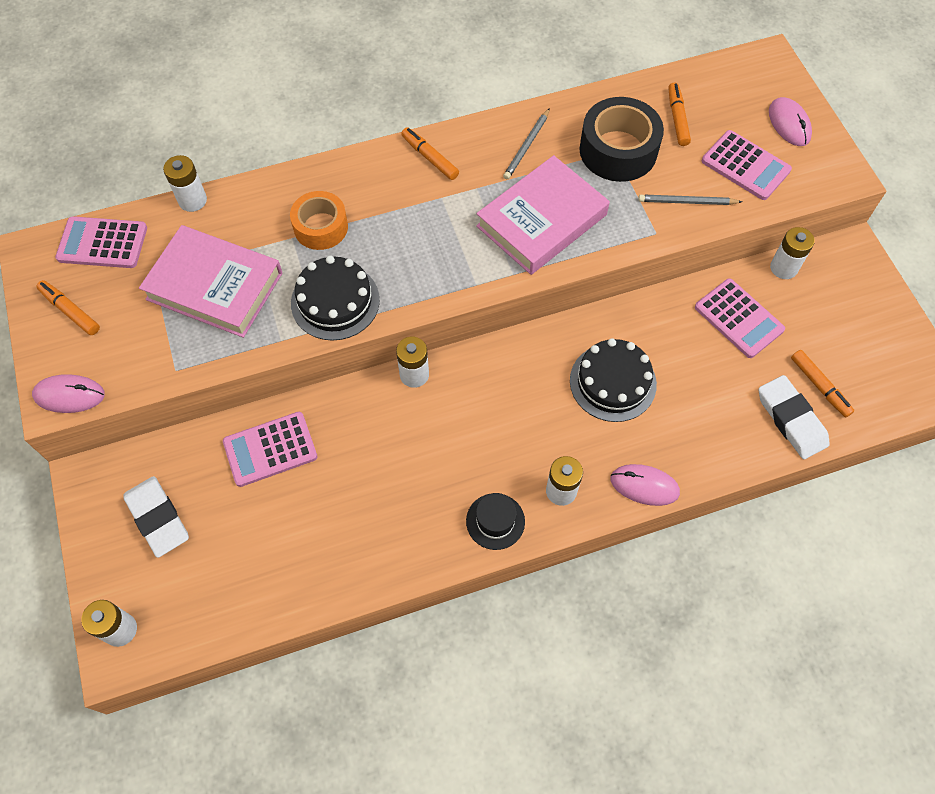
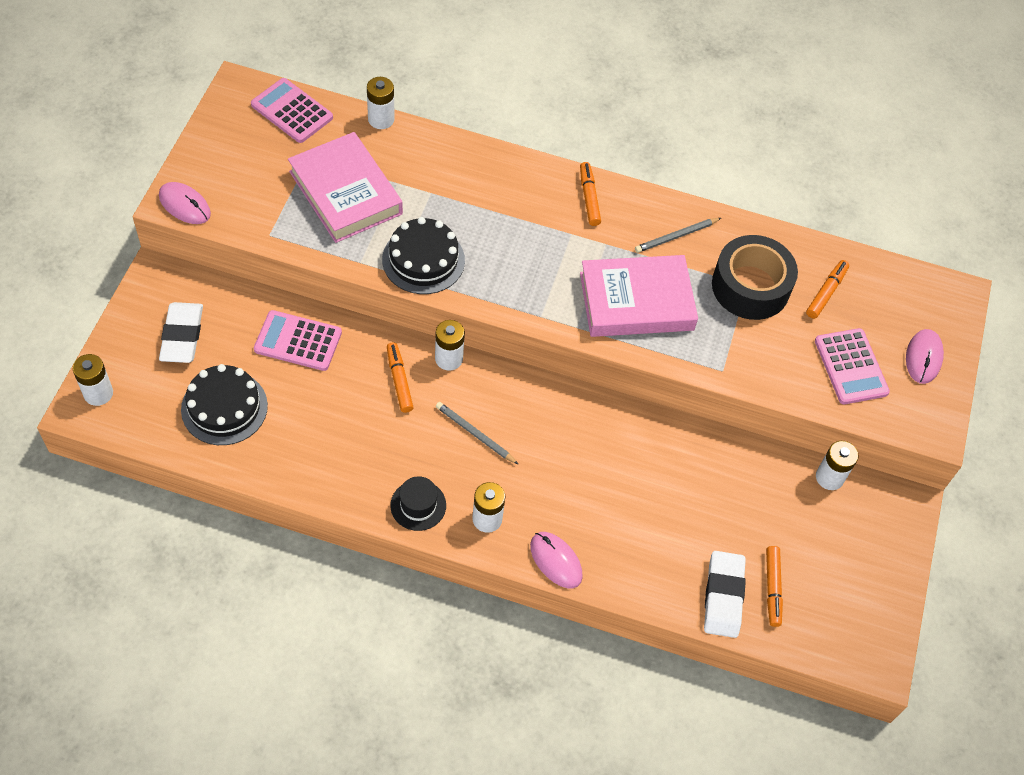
camera: 30 degrees right, 5 degrees down
(70, 311) = (231, 146): orange marker -> orange marker (399, 380)
(321, 227) = (459, 198): orange tape -> none
(613, 382) = (600, 468): black cake -> black cake (224, 407)
(687, 202) = (772, 363): grey pencil -> grey pencil (475, 434)
(738, 318) = (751, 491): pink calculator -> none

